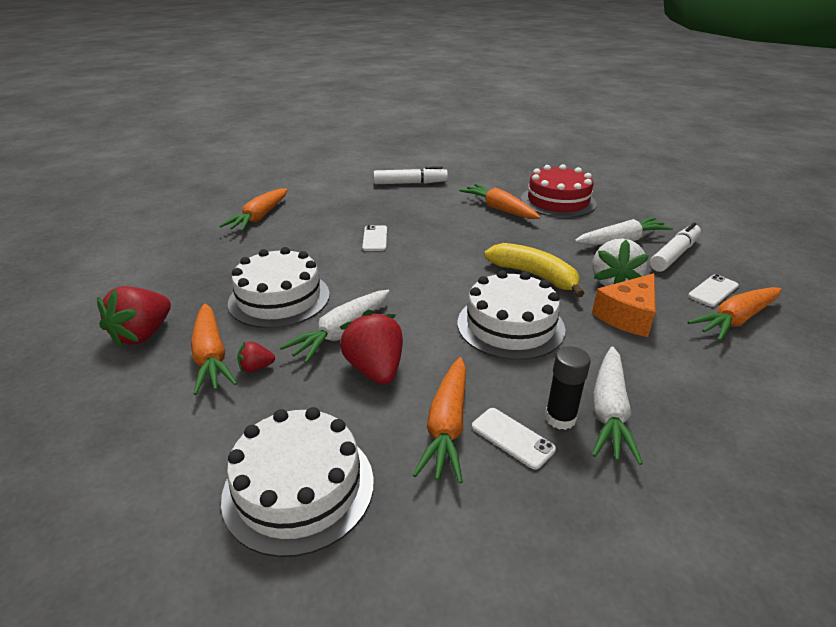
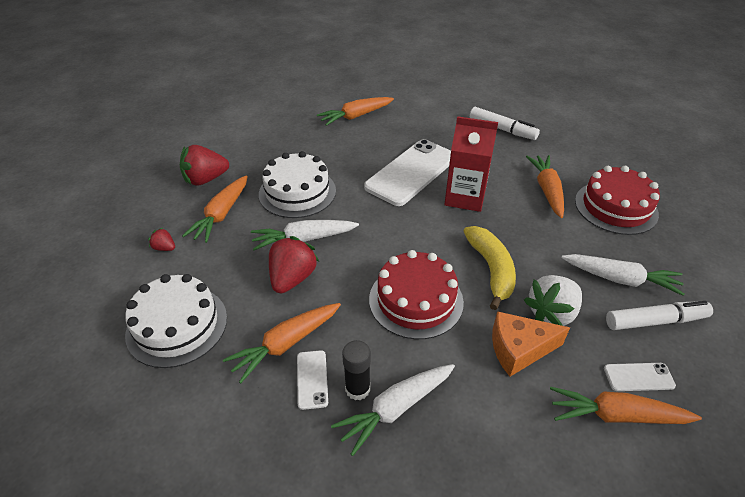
camera: 40 degrees right, 10 degrees up
(256, 367) = (234, 236): red strawberry -> red strawberry (164, 248)
(375, 238) = (411, 172): white phone -> white phone, size x2.31
(445, 238) = (465, 197): none -> red carton
(510, 325) = (416, 300): white cake -> red cake

